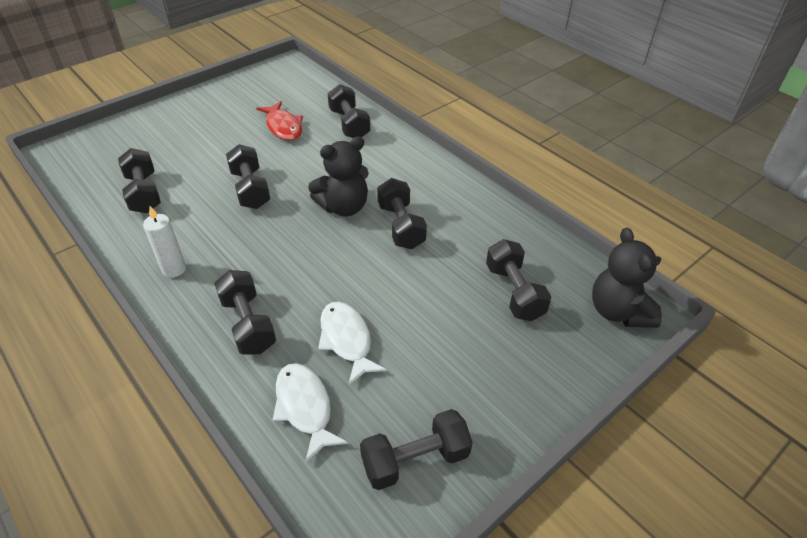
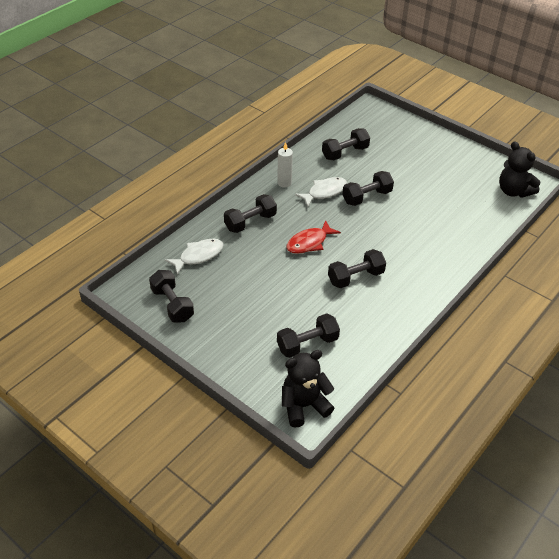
camera: 80 degrees right, 0 degrees up
(283, 127) = (445, 198): red fish -> red fish (309, 243)
(344, 207) = (365, 245): black teddy bear -> black teddy bear (513, 191)
(346, 340) = (247, 265): white fish -> white fish (324, 192)
(349, 124) = (466, 232): black dumbbell -> none

